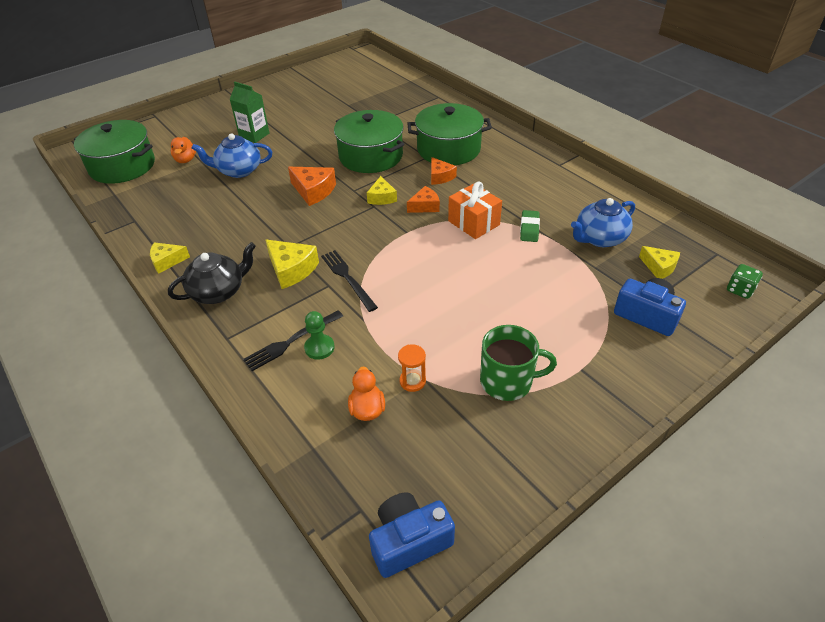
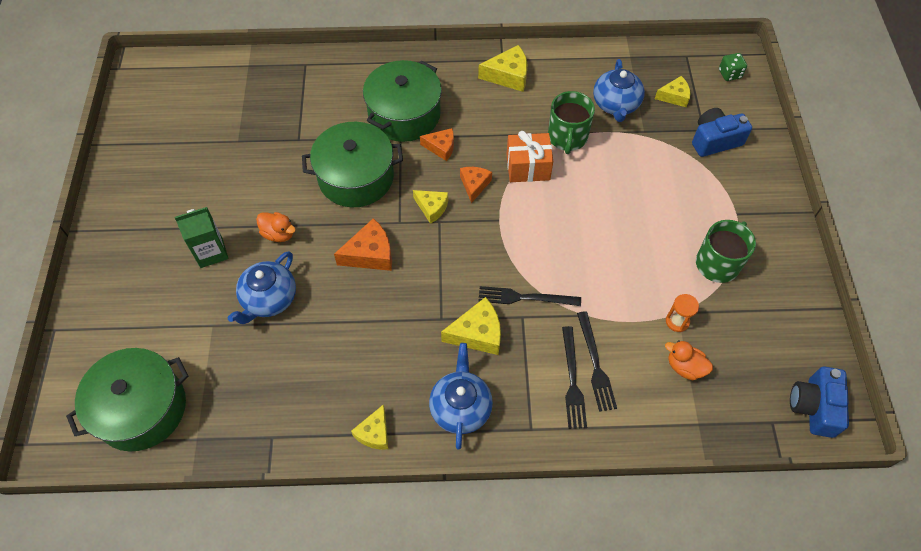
camera: 55 degrees left, 15 degrees up
(186, 160) = (195, 339): orange duck -> orange duck (279, 234)
(218, 292) = (460, 407): black teapot -> blue teapot
(319, 348) = (595, 364): green pawn -> black fork
(529, 229) = (567, 137): green eraser -> green mug
(548, 174) = (508, 76): none -> yellow cheese

